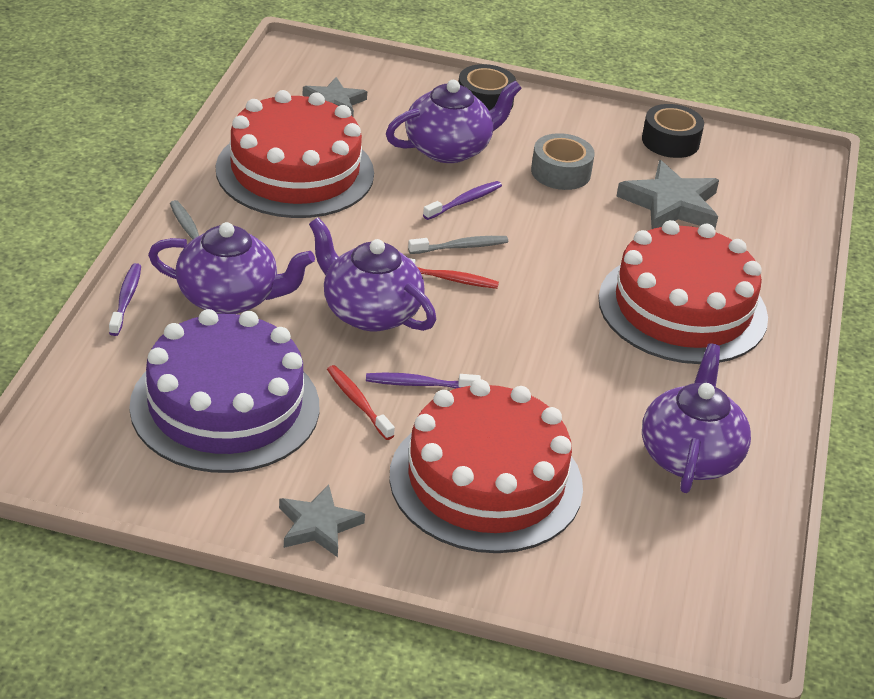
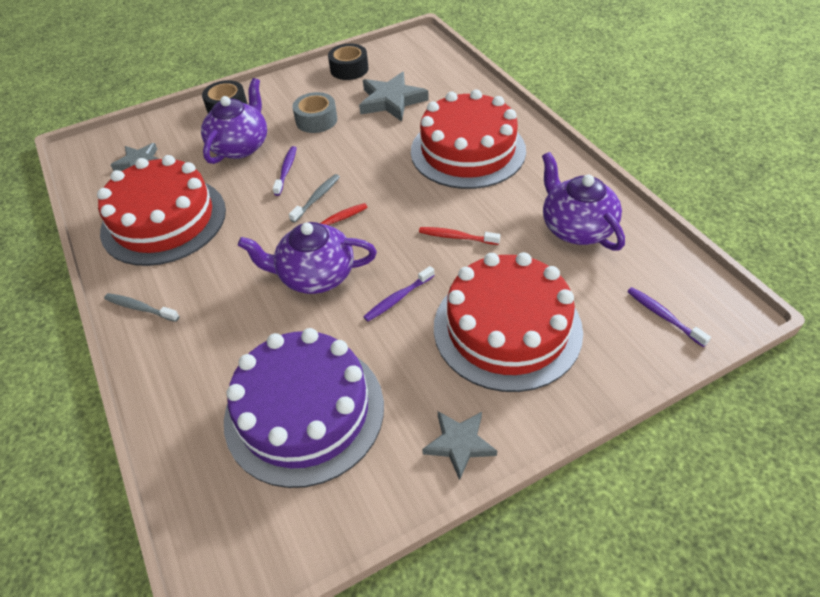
camera: 35 degrees left, 10 degrees up
(126, 299) = (149, 390): purple toothbrush -> purple toothbrush (663, 316)
(229, 298) = (219, 333): purple teapot -> none
(358, 402) = (379, 339): red toothbrush -> red toothbrush (456, 237)

